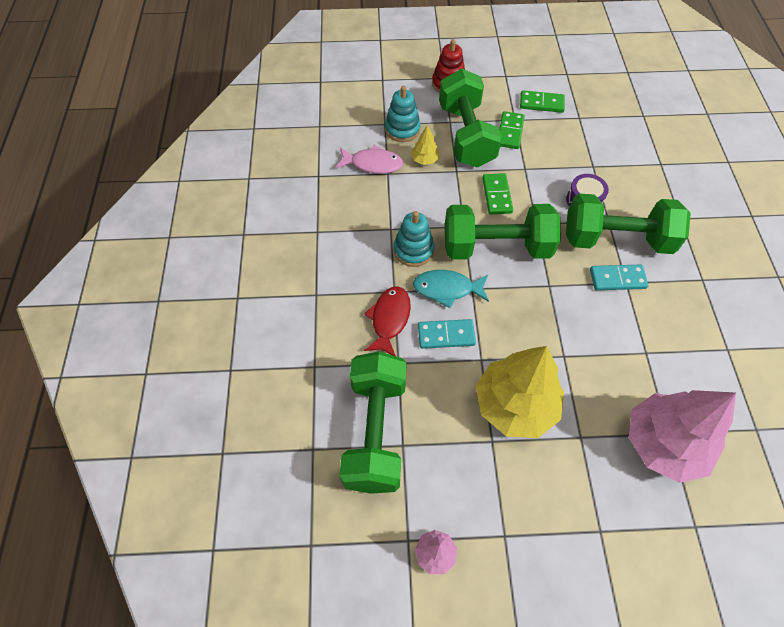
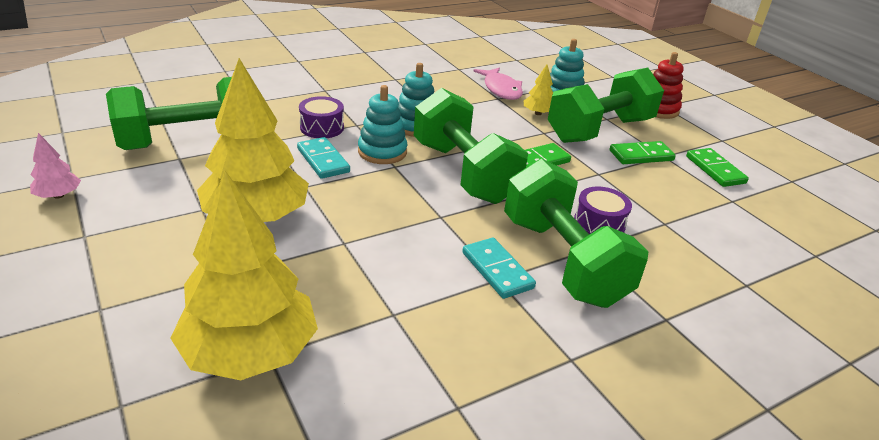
camera: 60 degrees right, 25 degrees down
(389, 319) = (322, 127): red fish -> purple drum
(447, 289) = (382, 152): turquoise fish -> turquoise stacking toy
(663, 443) = (250, 352): pink tree -> yellow tree

